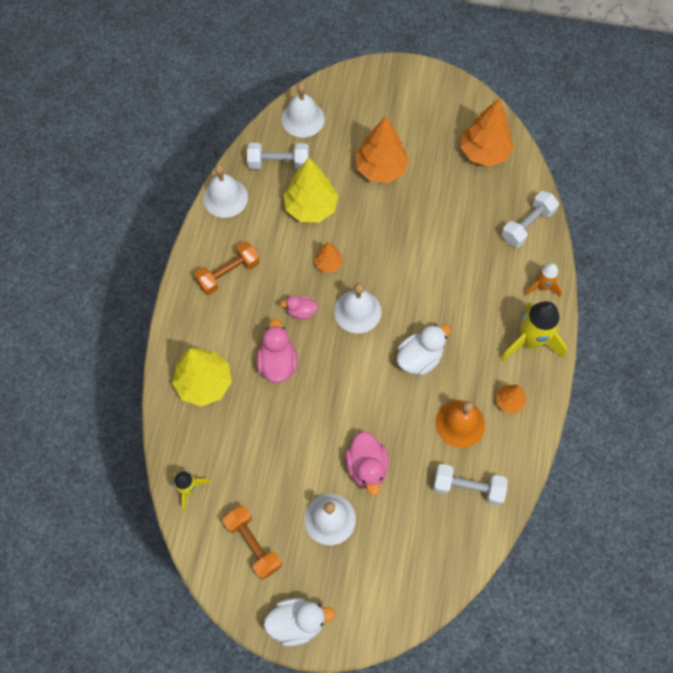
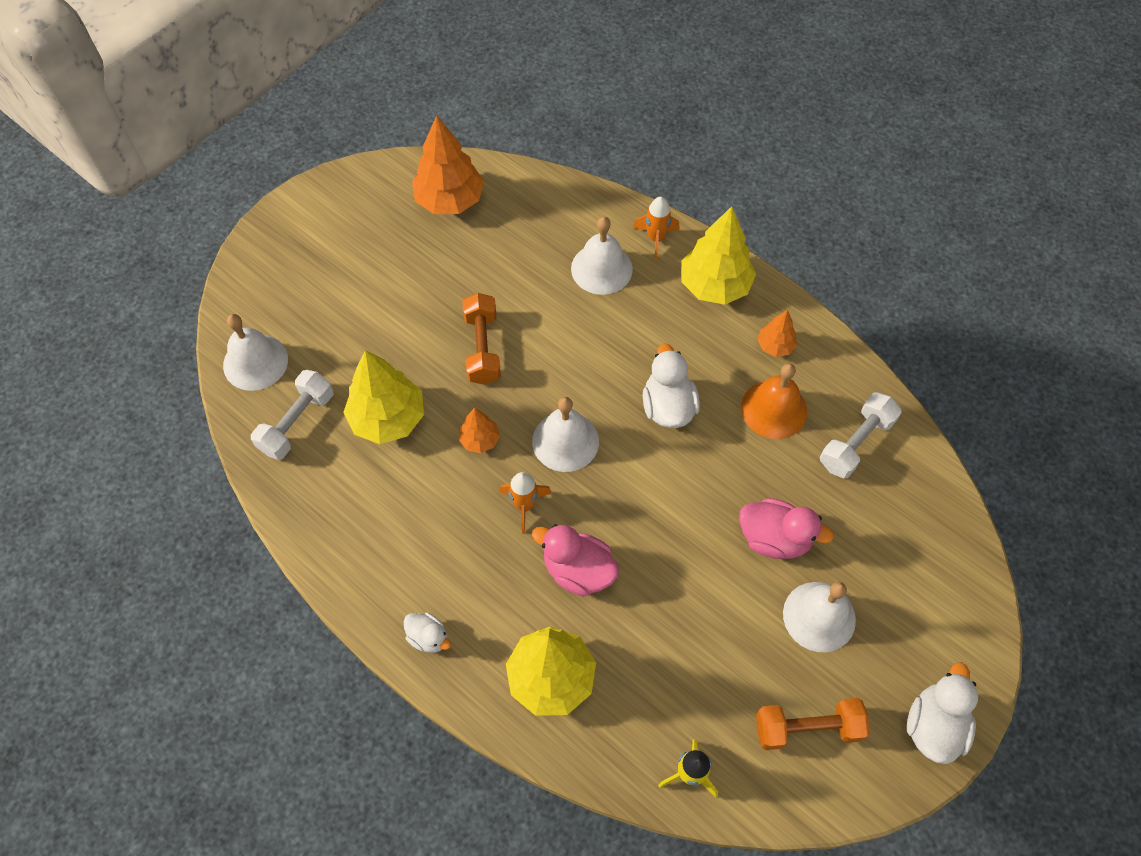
camera: 60 degrees left, 5 degrees down
(192, 306) = (428, 637): none -> white duck
(225, 197) = (299, 513): white bell -> white bell (601, 268)
(228, 274) = (413, 566): orange dumbbell -> orange dumbbell (482, 348)
(301, 311) = (524, 505): pink duck -> orange rocket
(381, 169) = (392, 314): orange tree -> none
(527, 225) = (571, 211): white dumbbell -> none
(530, 341) = (714, 285): yellow rocket -> yellow tree

